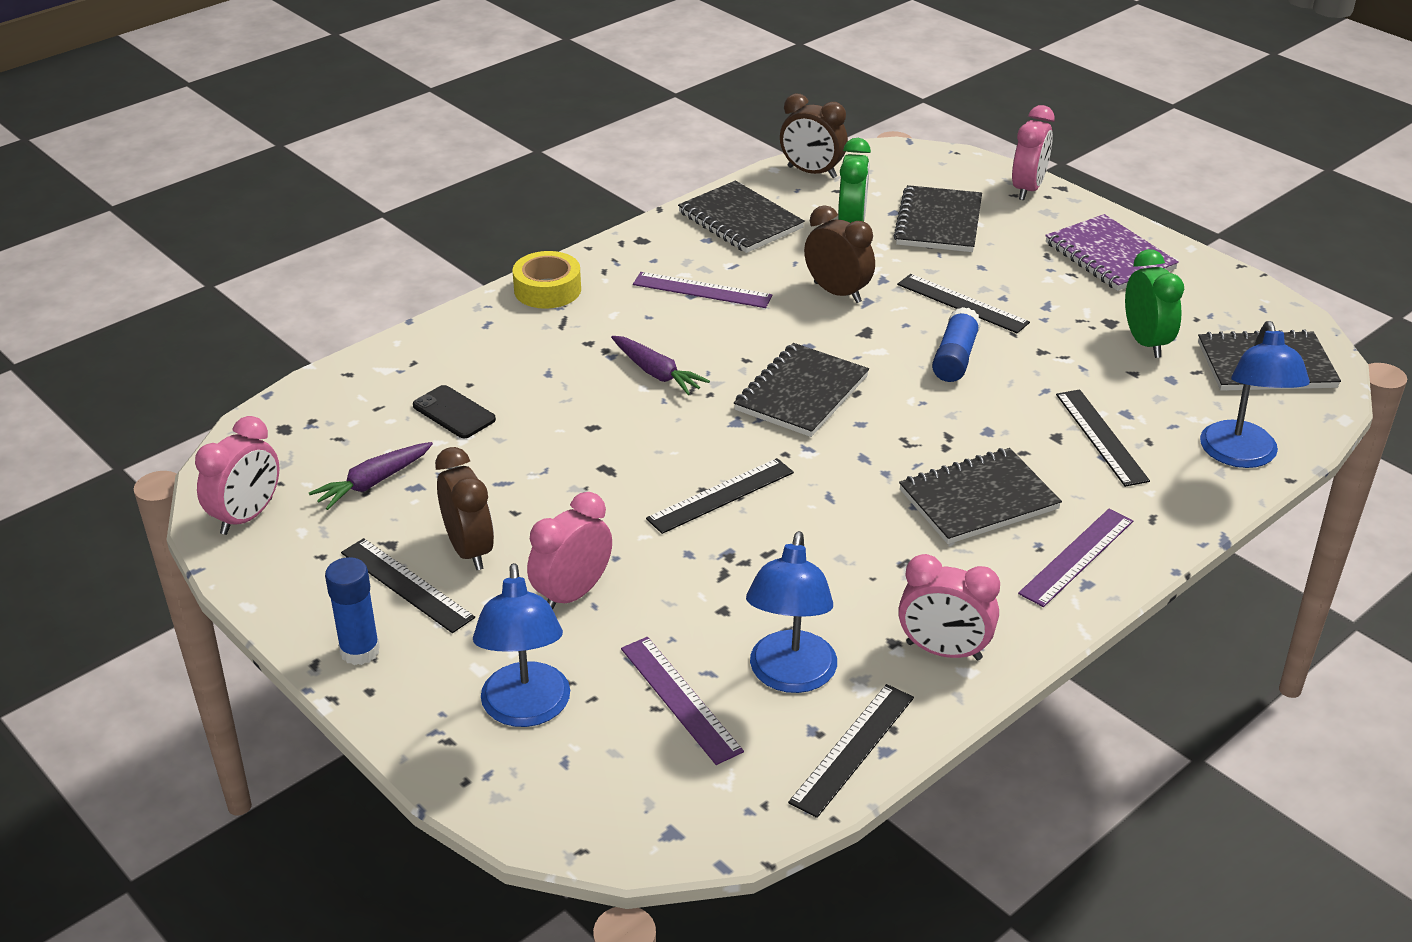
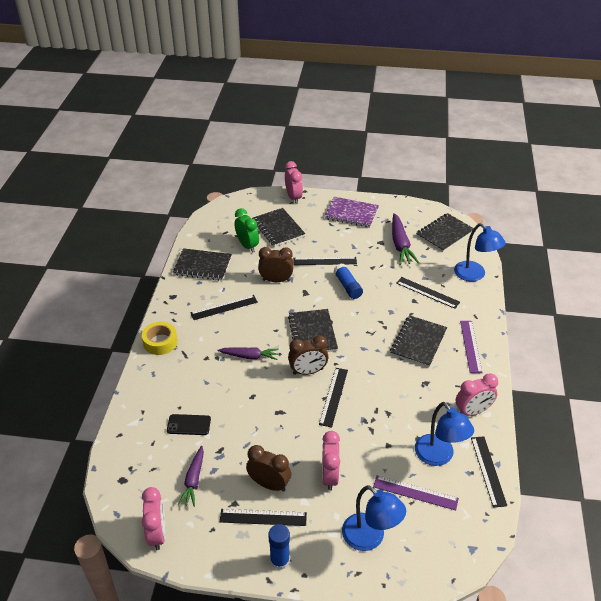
camera: 40 degrees left, 5 degrees up
(702, 290) = (224, 307): purple ruler -> black ruler
(812, 172) = (206, 229): brown clock -> brown clock (308, 371)
(1145, 342) = (400, 245): green clock -> purple carrot

